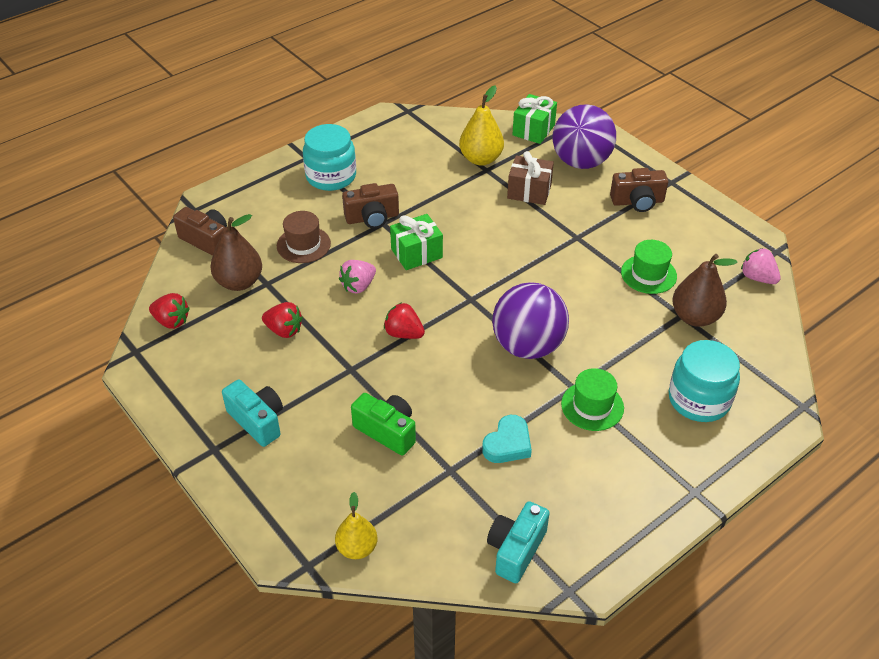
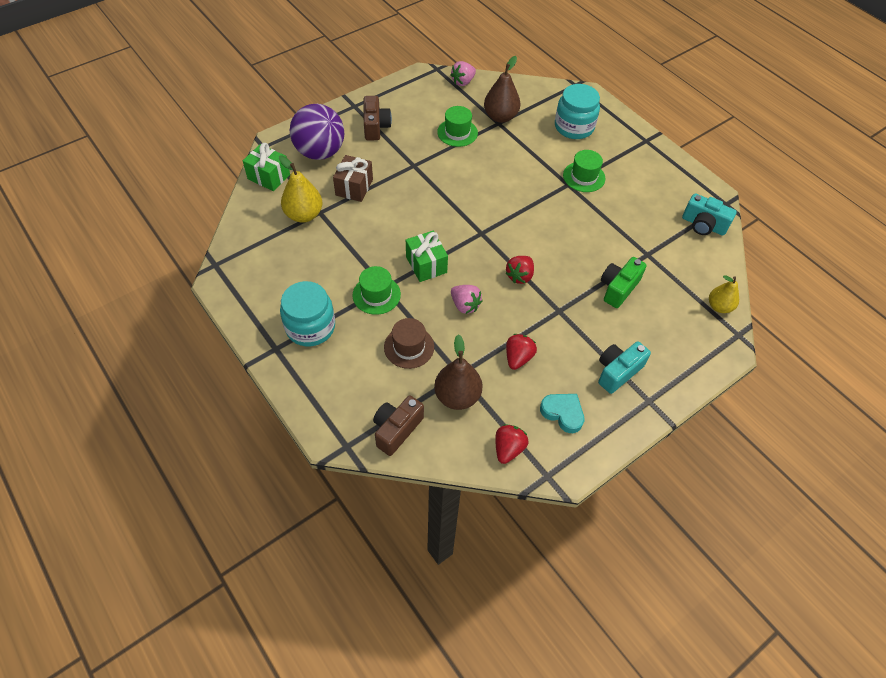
camera: 90 degrees left, 10 degrees up
(372, 218) = (376, 295): brown camera -> green hat
(508, 444) = (621, 222): turquoise heart -> turquoise heart (563, 413)
(528, 346) = (530, 204): purple ball -> none

